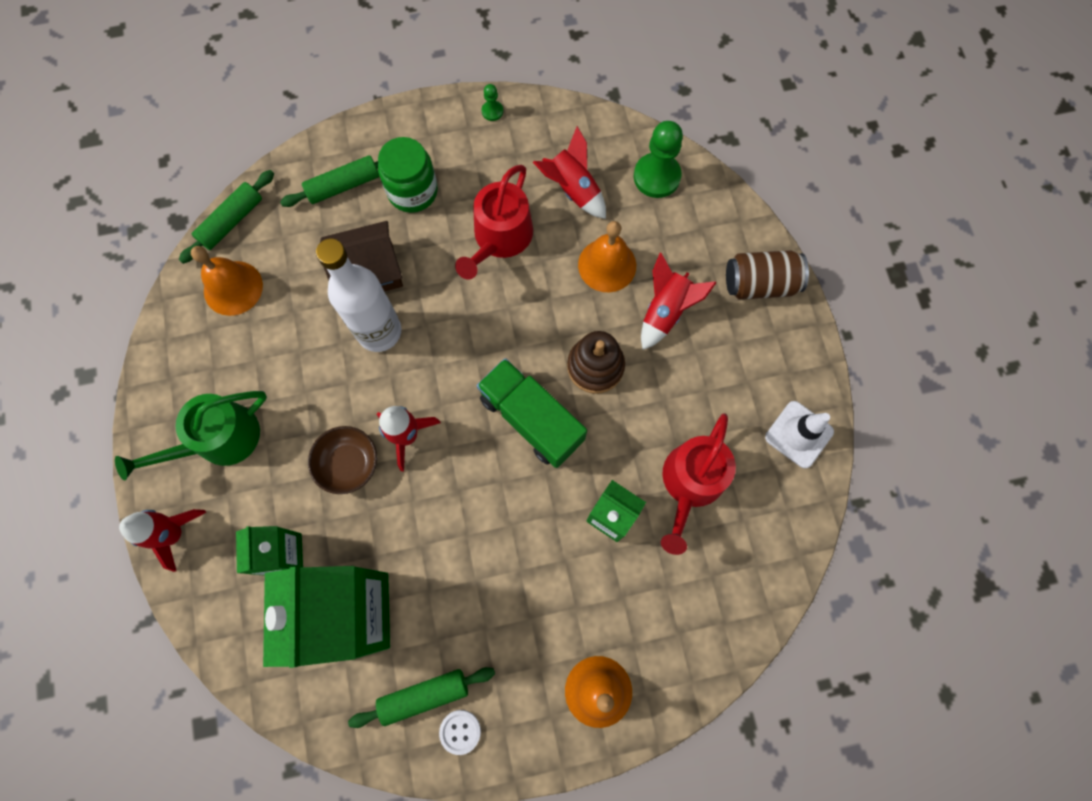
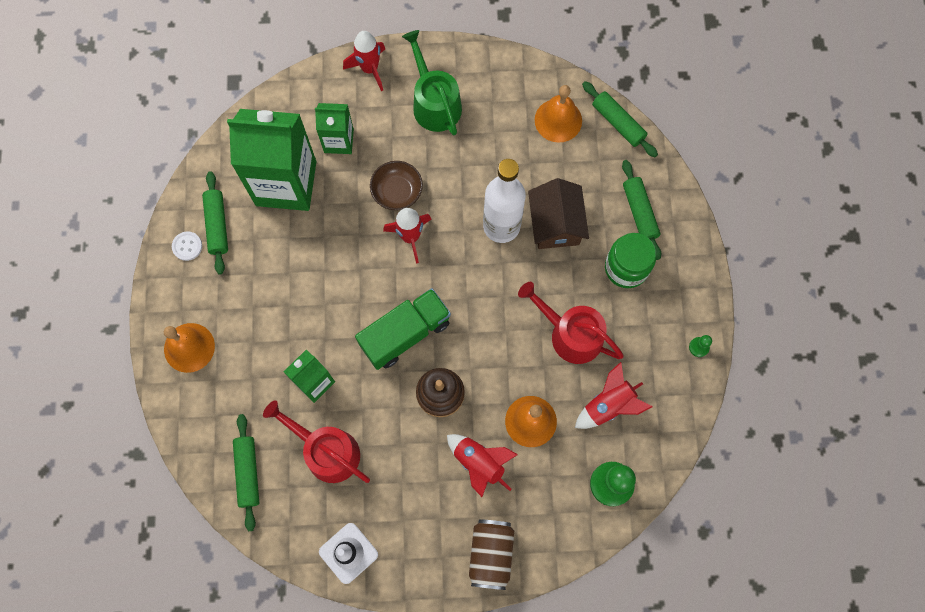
camera: 100 degrees right, 0 degrees up
(738, 573) = (248, 472): none -> green rolling pin

